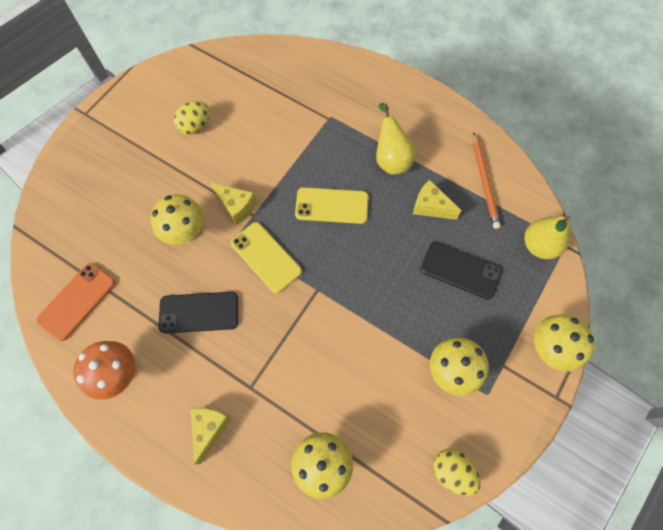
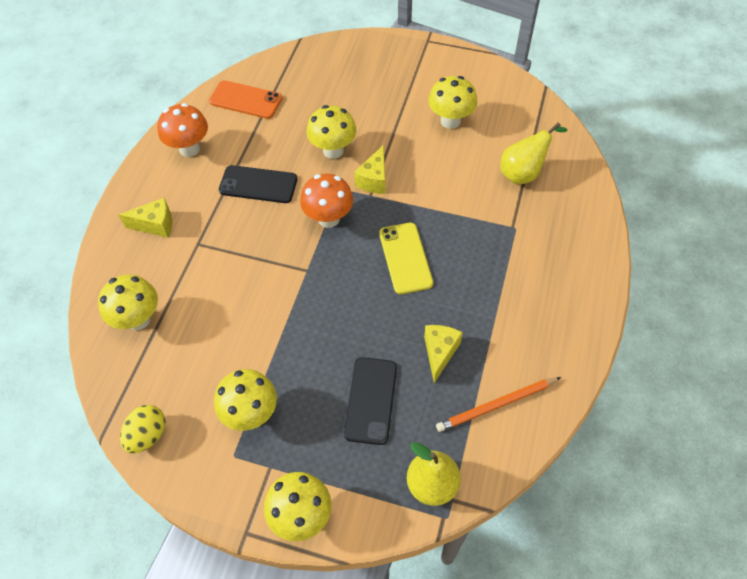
camera: 75 degrees right, 10 degrees down
(195, 126) = (450, 121): yellow egg -> yellow mushroom
(199, 312) = (258, 184): black phone -> black phone turned 60 degrees counterclockwise
(266, 257) = (328, 218): yellow phone -> orange mushroom
(391, 159) = (486, 299): yellow pear -> yellow pear (523, 173)

